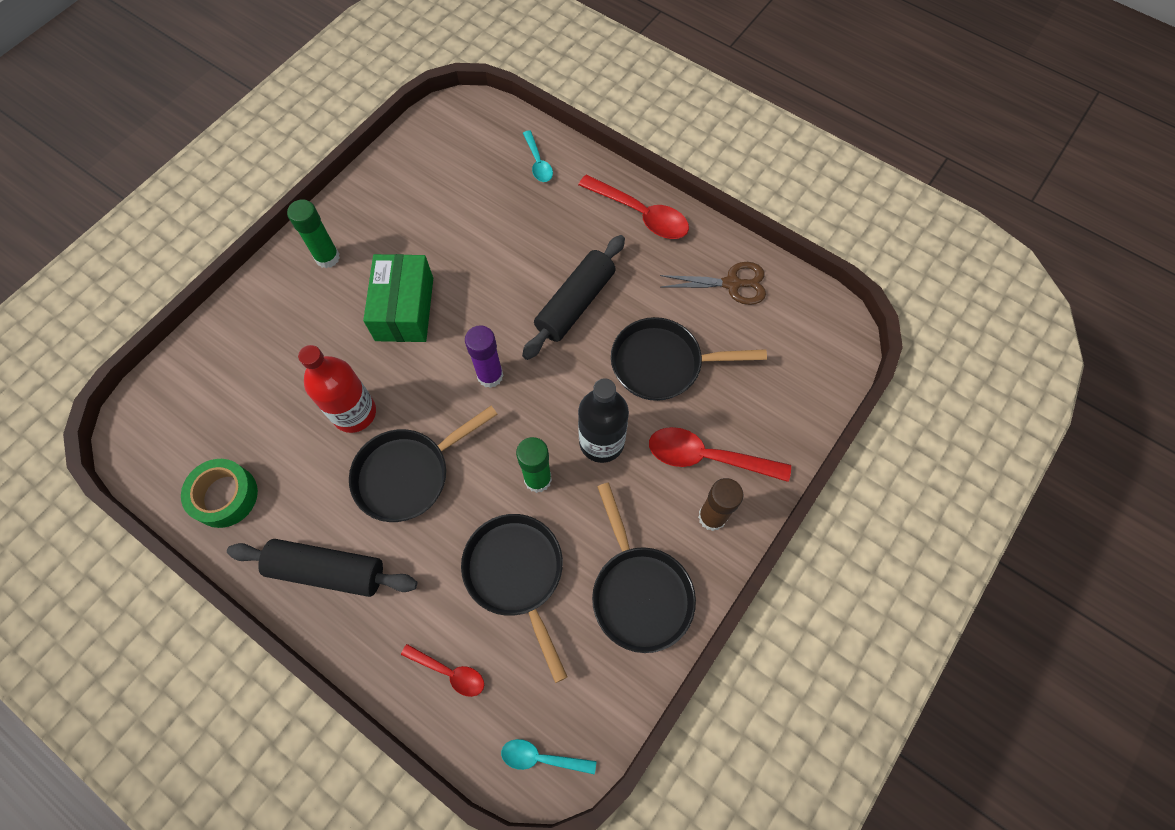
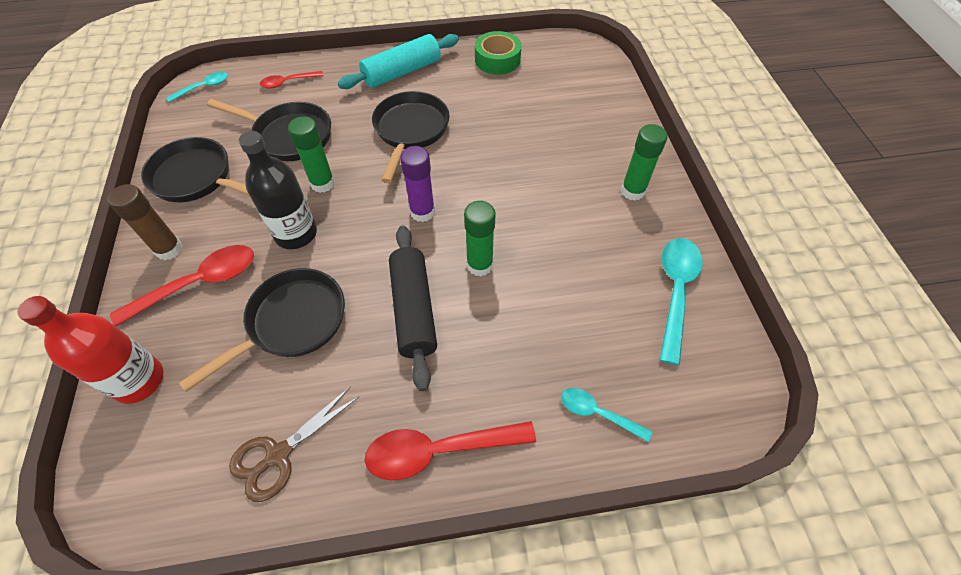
camera: 135 degrees right, 10 degrees down
(327, 570) = (402, 72): black rolling pin -> turquoise rolling pin
(354, 413) = (483, 133): red bottle -> red bottle (139, 380)
(404, 309) = (535, 204): green box -> none
(407, 178) = (675, 291): none -> turquoise spoon
(499, 297) = (479, 265): none -> green glue stick

